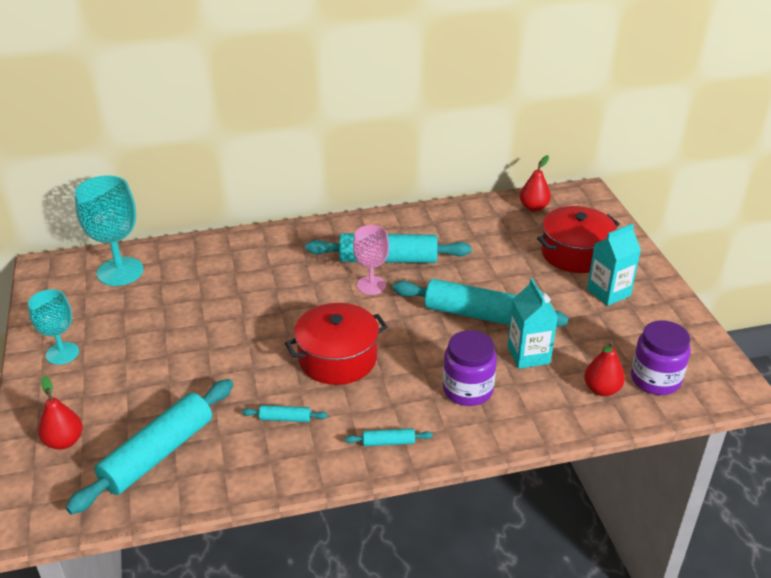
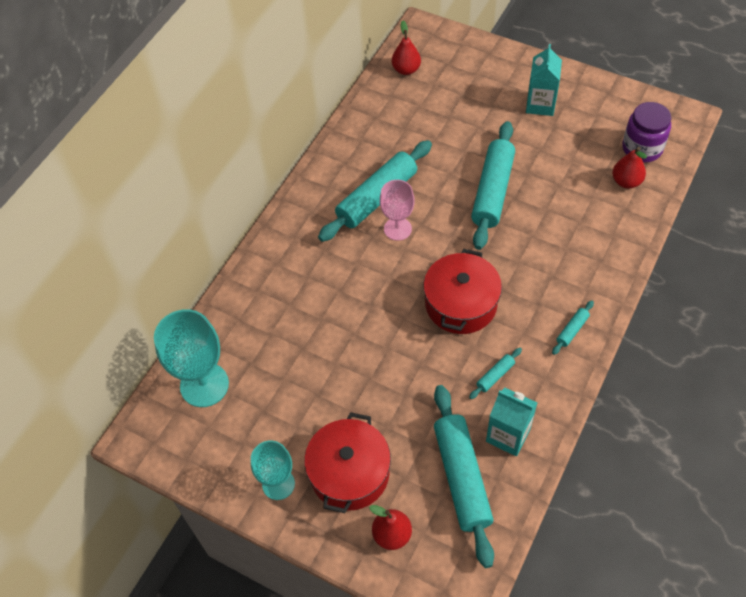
camera: 45 degrees left, 20 degrees up
(467, 390) = (562, 251): purple jar -> none
(477, 315) = (493, 191): turquoise rolling pin -> turquoise rolling pin turned 45 degrees counterclockwise
(528, 355) = (560, 194): turquoise carton -> turquoise carton (508, 435)
(575, 253) = (482, 89): red pot -> red pot (349, 473)

